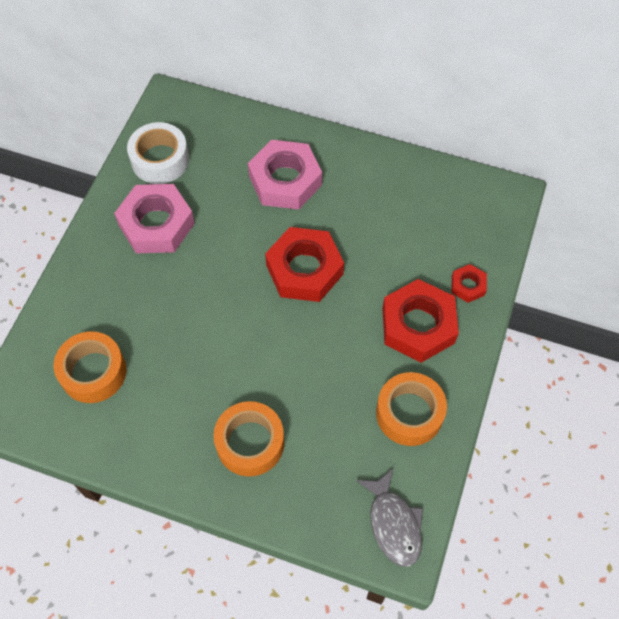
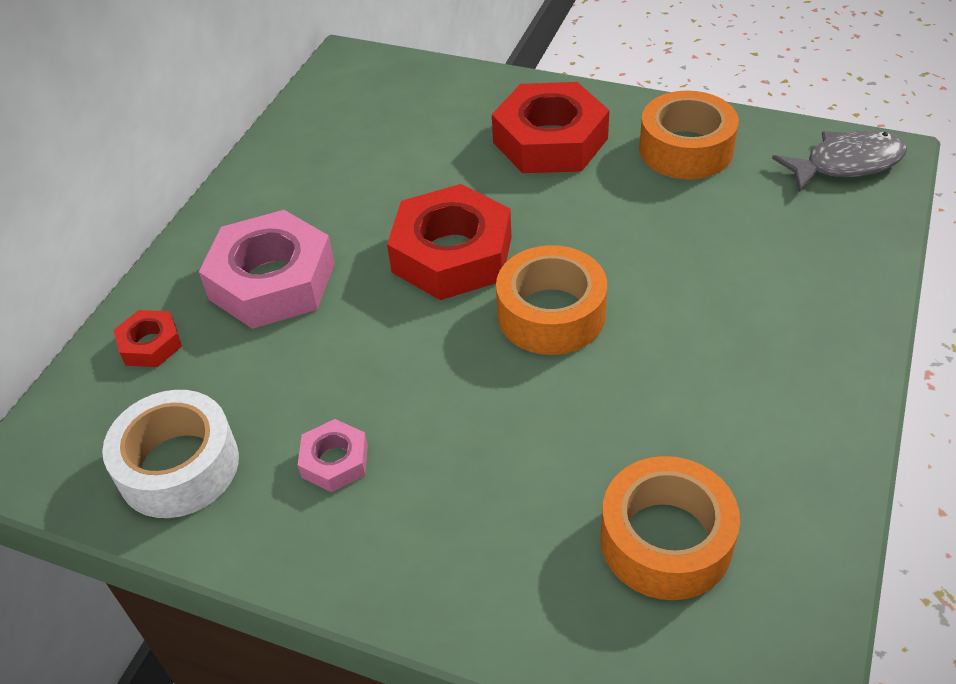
camera: 85 degrees left, 15 degrees down
(156, 224) = (335, 461): pink nut -> pink nut, size x0.48
(250, 443) = (763, 308): orange tape -> orange tape (551, 314)
(468, 286) = (488, 97): red nut -> red nut (150, 344)

